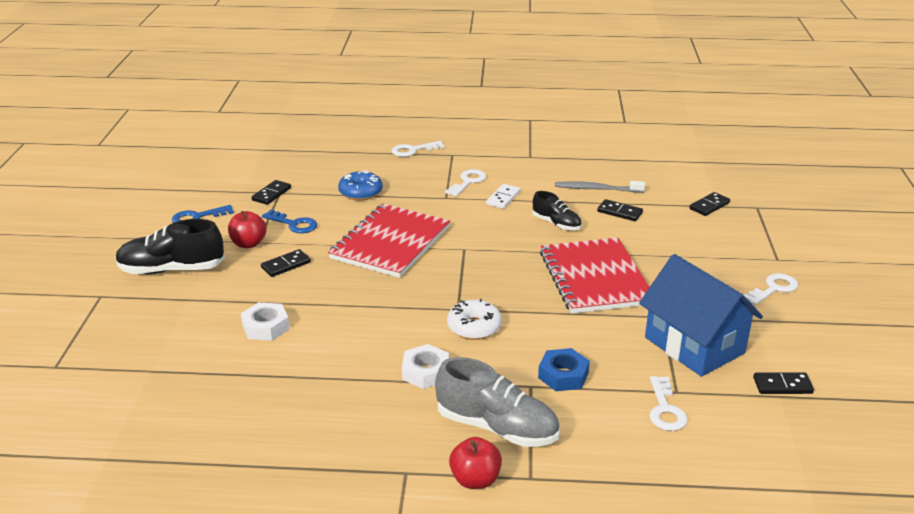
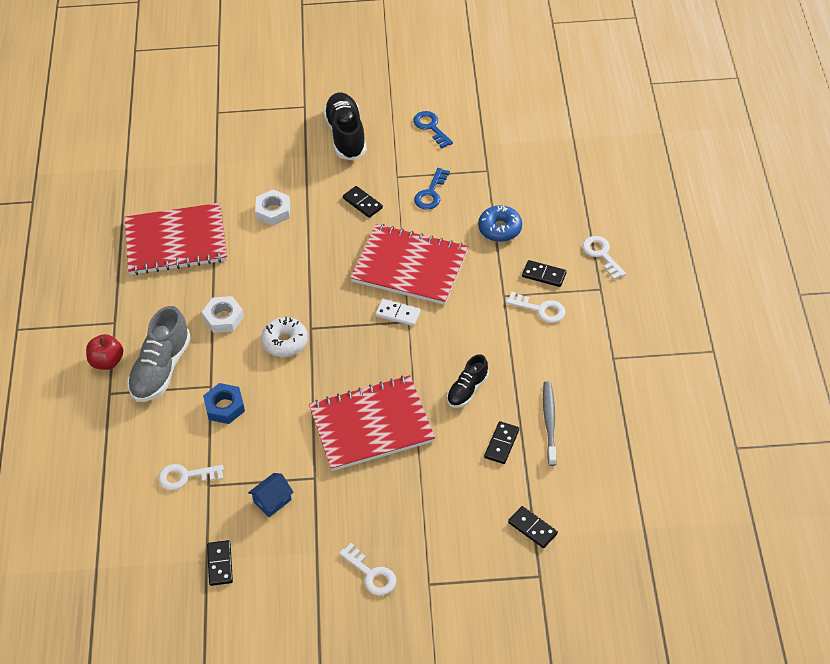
camera: 85 degrees right, 20 degrees up
(248, 244) = (393, 171): red apple -> none
(271, 194) = (482, 165): black domino -> black domino (544, 275)
(278, 410) = (176, 241): none -> red notebook
(503, 198) = (511, 342): white domino -> white domino (398, 314)
(694, 345) = (272, 501): blue house -> blue house, size x0.43

